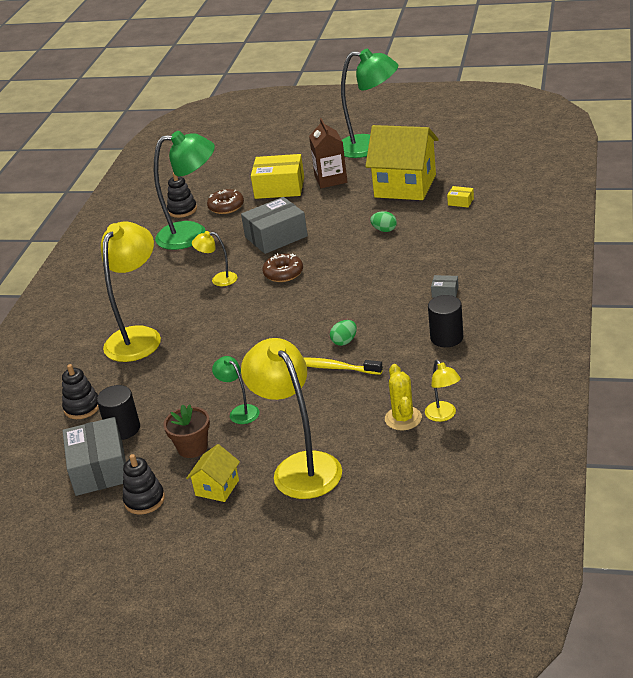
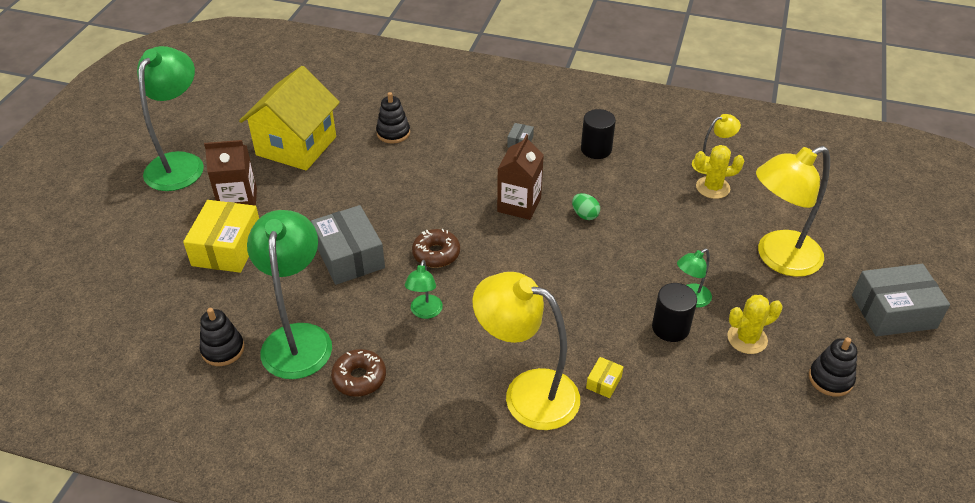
camera: 90 degrees left, 10 degrees up
(82, 407) = (665, 448): black stacking toy -> black stacking toy (393, 133)
(99, 469) = (781, 423): grey box -> grey box (893, 311)
(123, 429) = (711, 402): black cylinder -> black cylinder (670, 327)
(192, 447) = (747, 339): brown flower pot -> yellow cactus
(217, 488) = (809, 319): yellow house -> none
(219, 279) = (425, 312): yellow lamp -> green lamp
(226, 207) = (244, 301): brown donut -> brown donut (359, 378)
(334, 368) = (628, 225): yellow toothbrush -> none
(352, 304) = (519, 204): none -> brown carton
(384, 230) = (383, 169): green egg -> none
(460, 202) = (355, 113): yellow box -> yellow box (604, 382)

